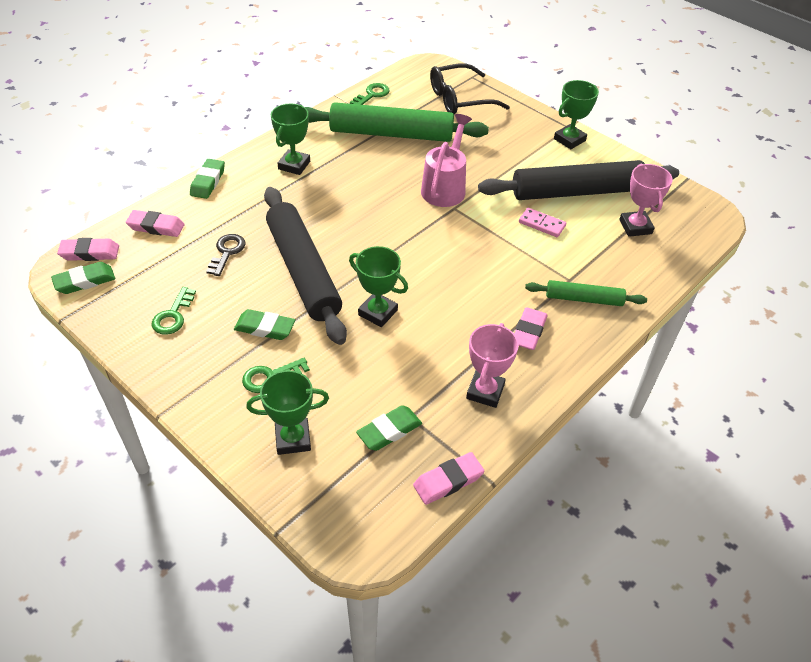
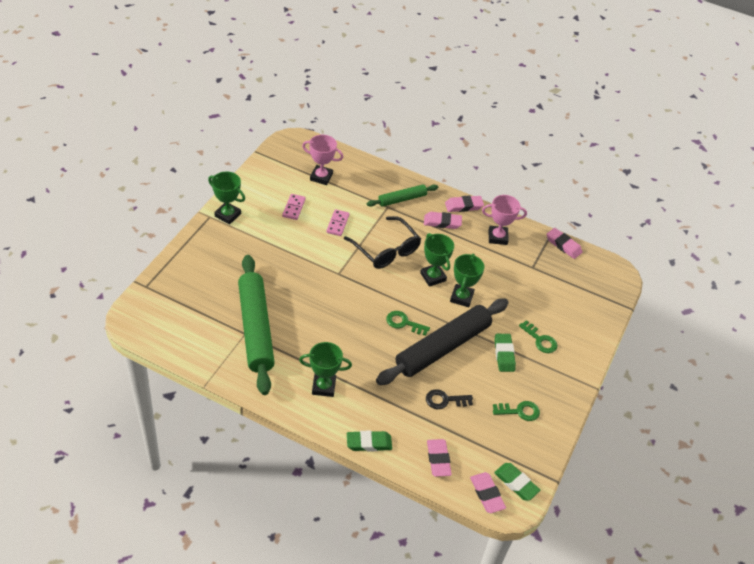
camera: 110 degrees left, 0 degrees up
(293, 439) = (576, 317): green trophy -> green trophy (433, 277)
(372, 95) = (197, 355): green key -> green key (404, 323)
(389, 431) = (546, 275): green eraser -> none
(445, 187) = (316, 282): pink watering can -> none
(460, 99) = (187, 290): black glasses -> black glasses (386, 250)
(561, 368) = (463, 206): none -> pink eraser
(576, 192) = (293, 208): black rolling pin -> pink domino
(584, 299) = (402, 199): green rolling pin -> green rolling pin turned 75 degrees clockwise
(635, 227) = (321, 177): pink trophy -> pink trophy turned 45 degrees clockwise

